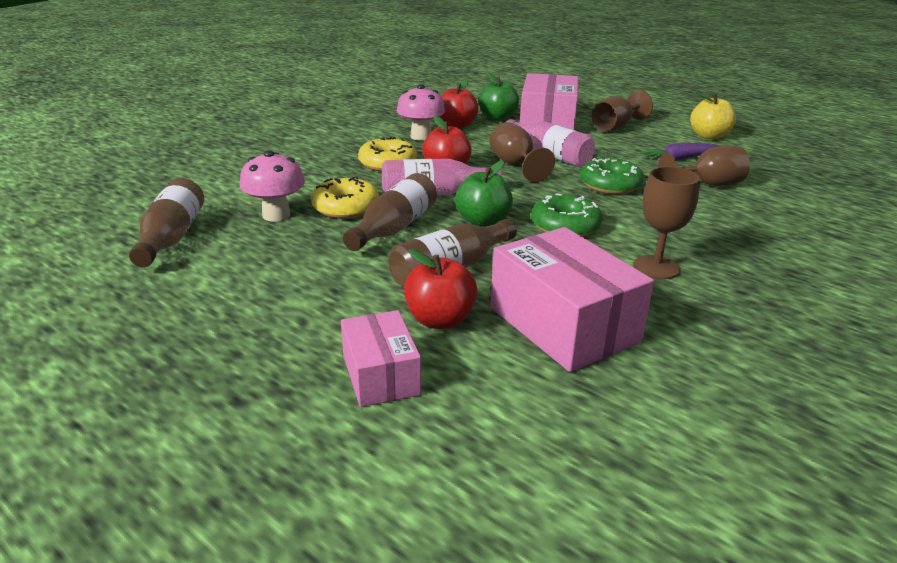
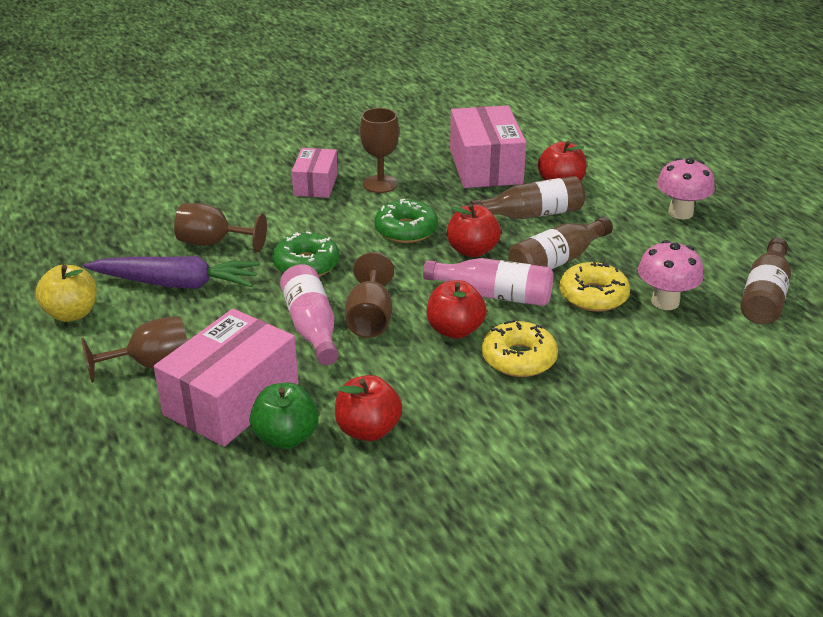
camera: 155 degrees left, 5 degrees up
(381, 375) = (610, 165): pink box -> pink box (315, 184)
(421, 136) = (441, 411): pink mushroom -> pink mushroom (680, 213)
(483, 221) = (472, 250): green apple -> red apple
(679, 159) = (177, 284): purple carrot -> purple carrot, size x1.63

